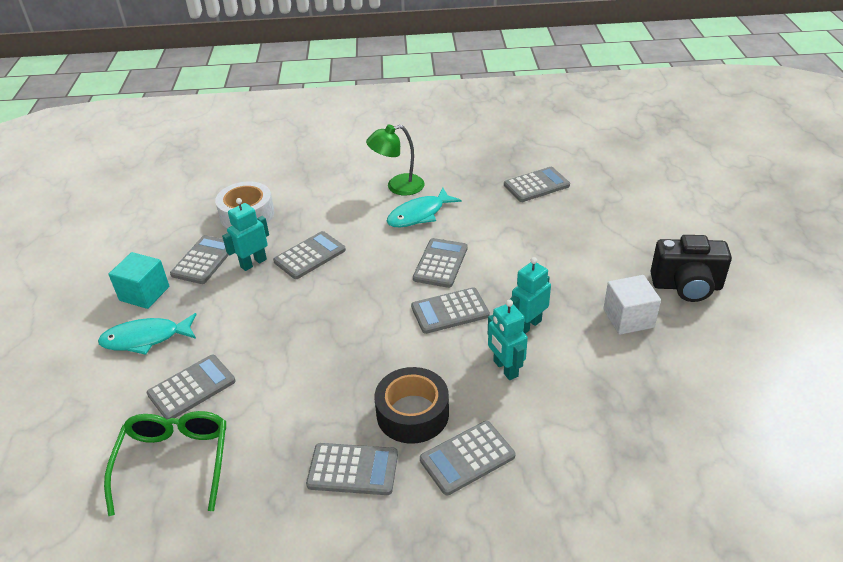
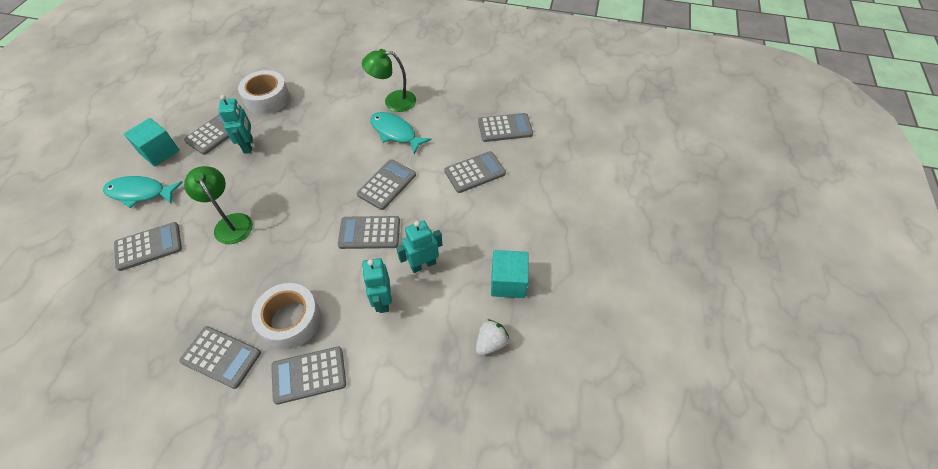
camera: 15 degrees right, 15 degrees up
(174, 462) = (104, 308): green glasses -> none
(253, 263) = (248, 145): turquoise robot -> turquoise robot turned 105 degrees clockwise
(280, 341) = (230, 223): none -> green lamp
(309, 256) = (292, 150): grey calculator -> grey calculator (475, 172)
(412, 413) = (290, 320): black tape -> white tape
(419, 215) = (395, 133): turquoise fish -> turquoise fish turned 60 degrees clockwise
(628, 318) = (508, 282): white cube -> turquoise cube
(645, 375) = (490, 342): none -> white strawberry
(686, 286) = (575, 265): black camera -> none

